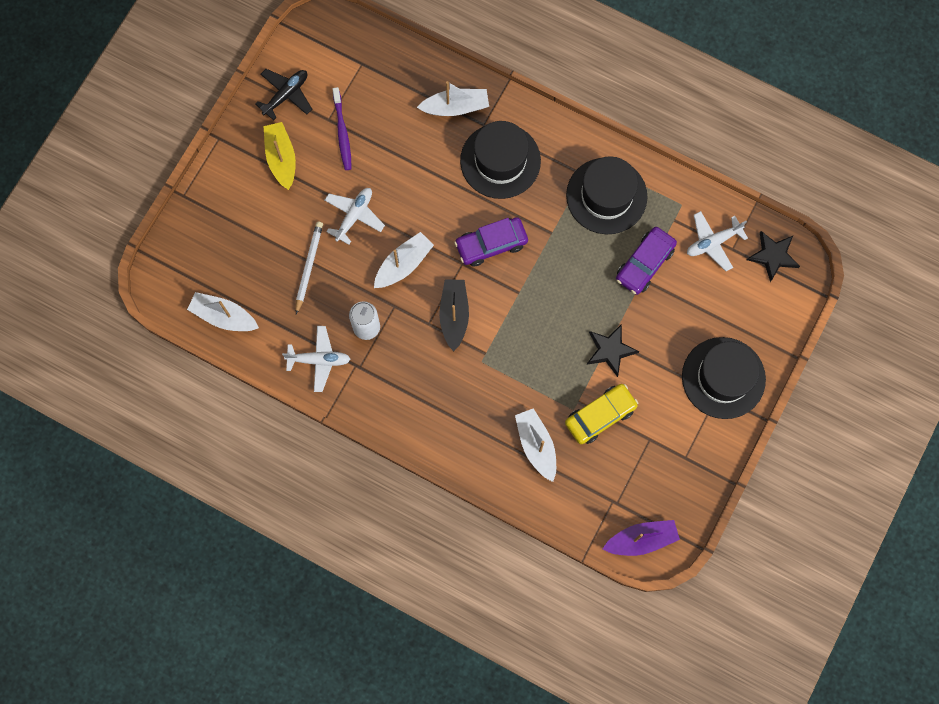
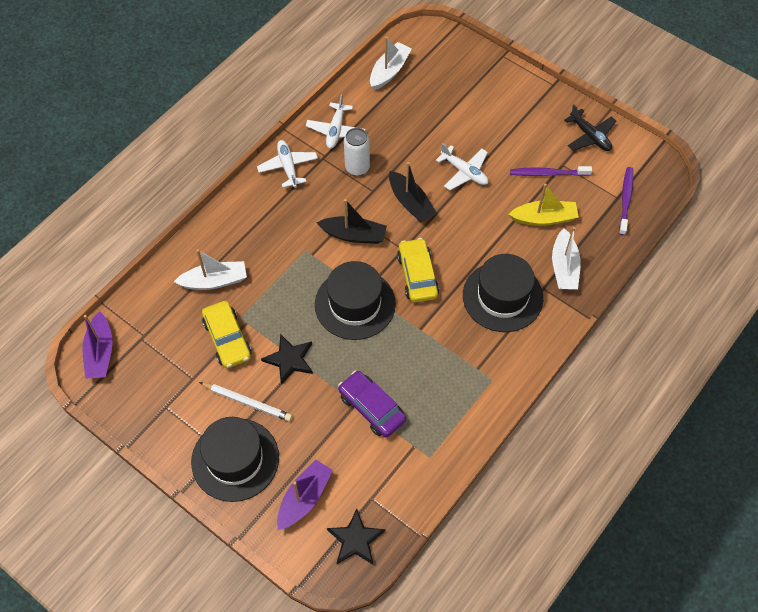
camera: 100 degrees right, 15 degrees down
(281, 158) = (528, 126): yellow boat -> yellow boat (544, 218)
(309, 266) = (422, 133): white pencil -> white pencil (247, 403)
(364, 55) = (625, 200): none -> purple toothbrush
(403, 264) = (411, 203): white boat -> black boat
(491, 244) = (417, 275): purple car -> yellow car
(606, 196) = (451, 385): black hat -> black hat (355, 304)
(713, 242) = (382, 480): white plane -> white plane (288, 167)
(746, 307) = (304, 498): none -> purple boat

